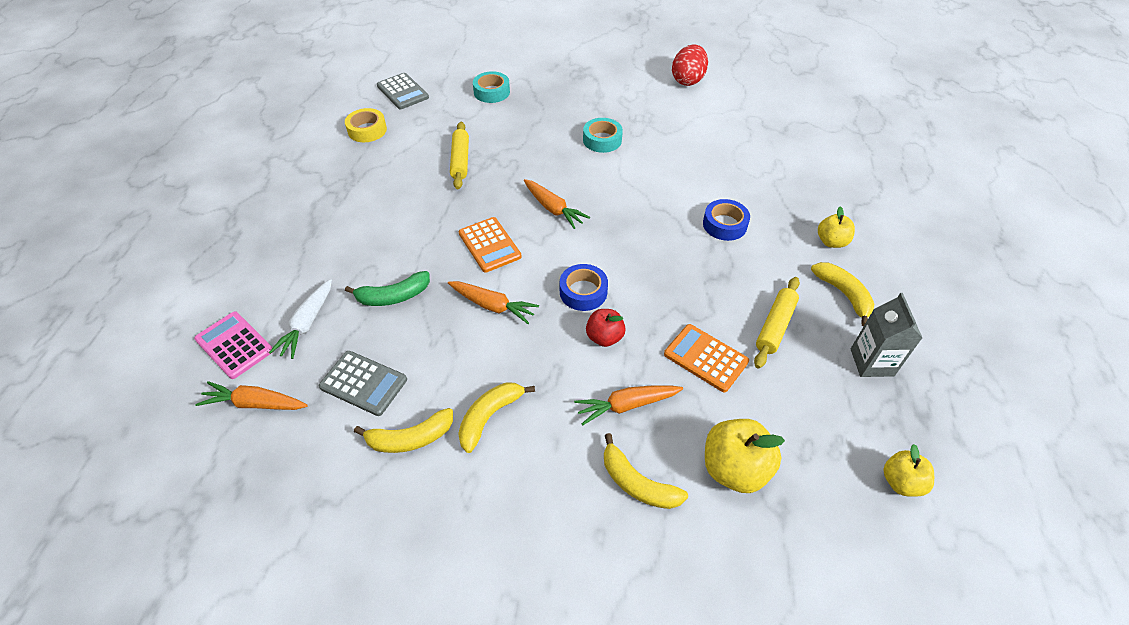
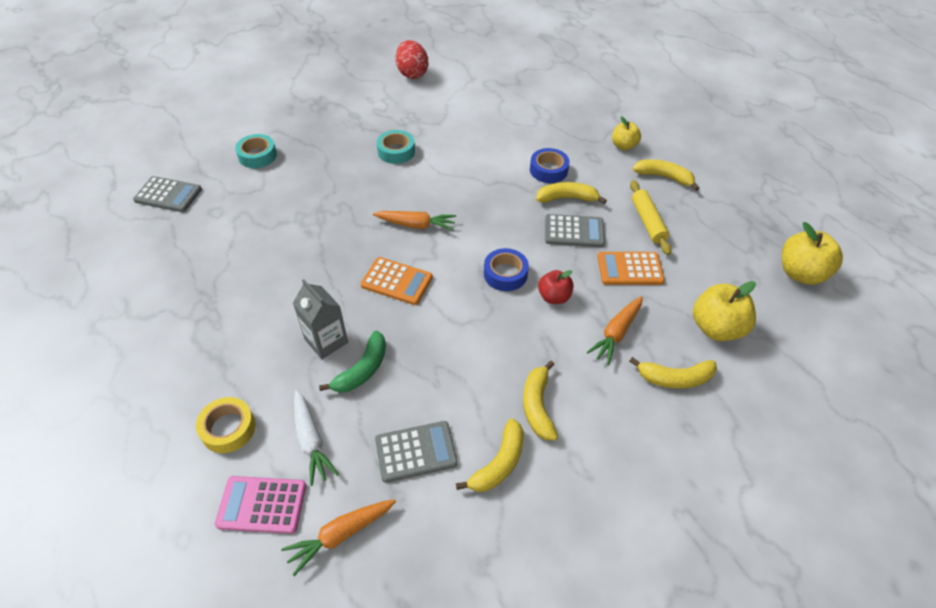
camera: 40 degrees left, 0 degrees up
(367, 130) = (172, 246): yellow tape -> yellow tape (228, 428)
(460, 160) = (294, 227): yellow rolling pin -> none
(492, 306) = (451, 326): orange carrot -> none
(688, 292) = (574, 231): none -> grey calculator
(714, 259) = (567, 198): none -> yellow banana
(872, 362) = (719, 211): grey carton -> grey carton (326, 341)
(901, 482) = (800, 273): yellow apple -> yellow apple, size x1.62

